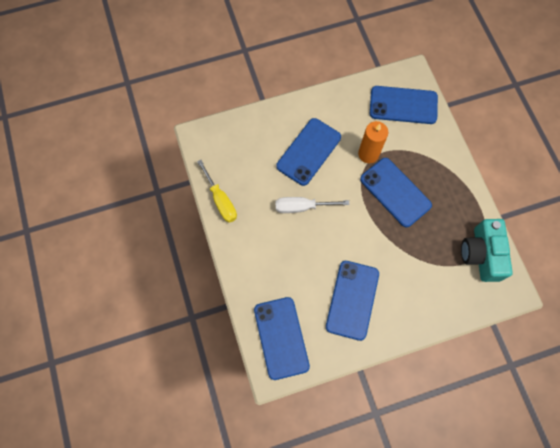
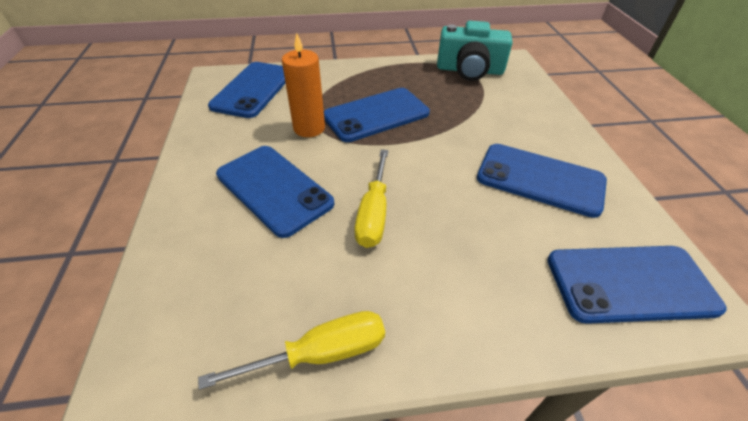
camera: 80 degrees left, 25 degrees down
(302, 207) = (374, 213): white screwdriver -> yellow screwdriver

